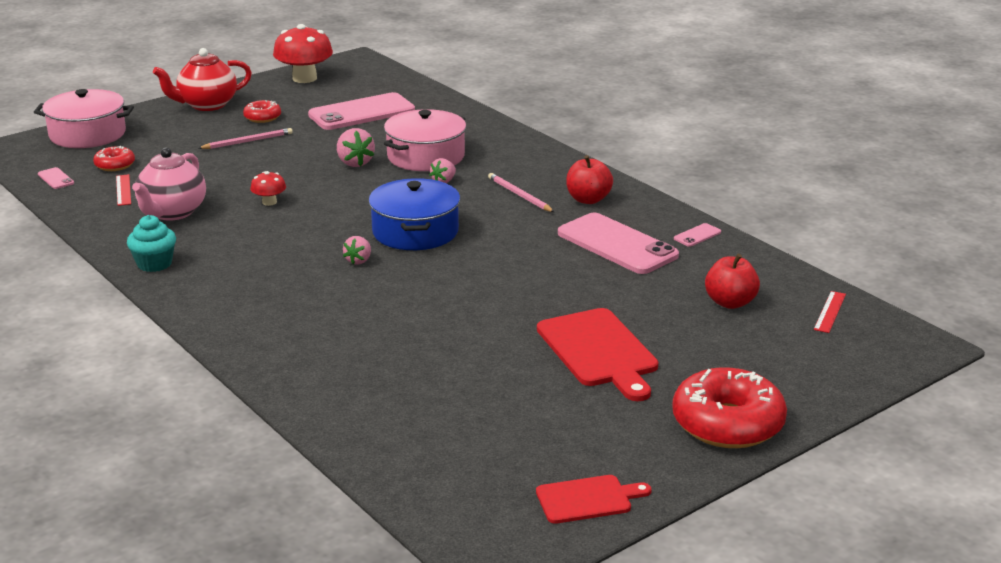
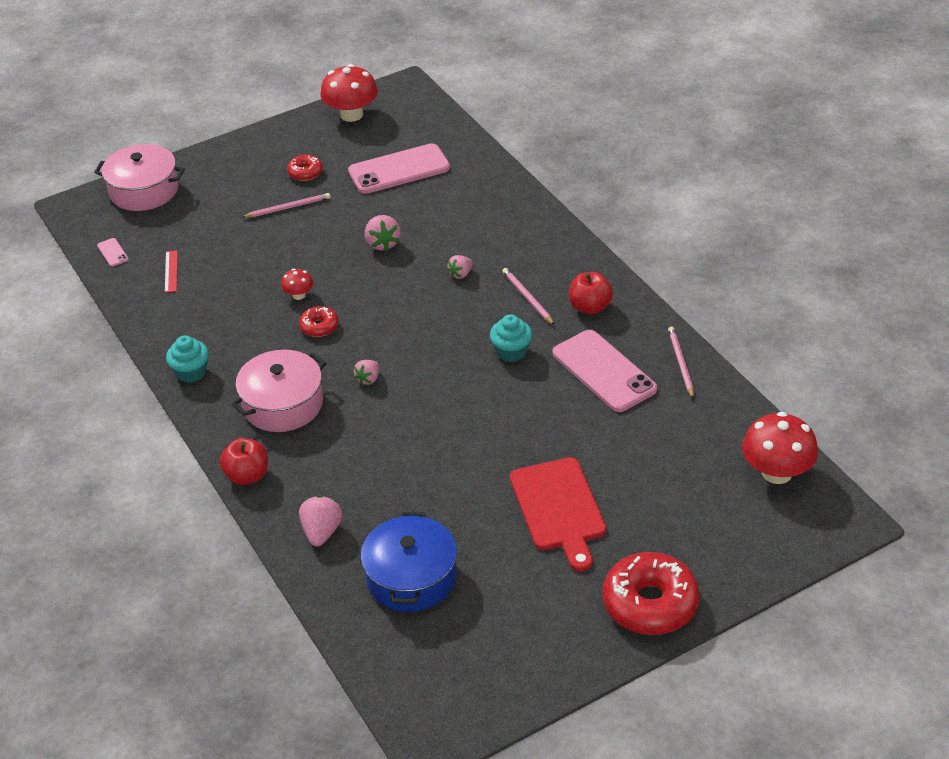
camera: 10 degrees right, 15 degrees up
(115, 165) = (166, 236): red donut -> red donut (319, 327)
(172, 213) = (211, 305): pink teapot -> none
(206, 105) = (255, 152): red teapot -> none
(327, 384) = (322, 532): none -> pink strawberry
(415, 232) = (424, 343): blue pot -> blue pot (411, 577)
(426, 156) = (449, 237): pink pot -> pink pot (283, 404)
(513, 234) = (511, 352): none -> turquoise cupcake
(588, 499) = (514, 679): red cutting board -> none
(697, 235) = (681, 363): pink phone -> pink pencil
(730, 302) = (689, 455): red apple -> red apple (247, 475)
(829, 312) = (777, 472): red ruler -> red mushroom

